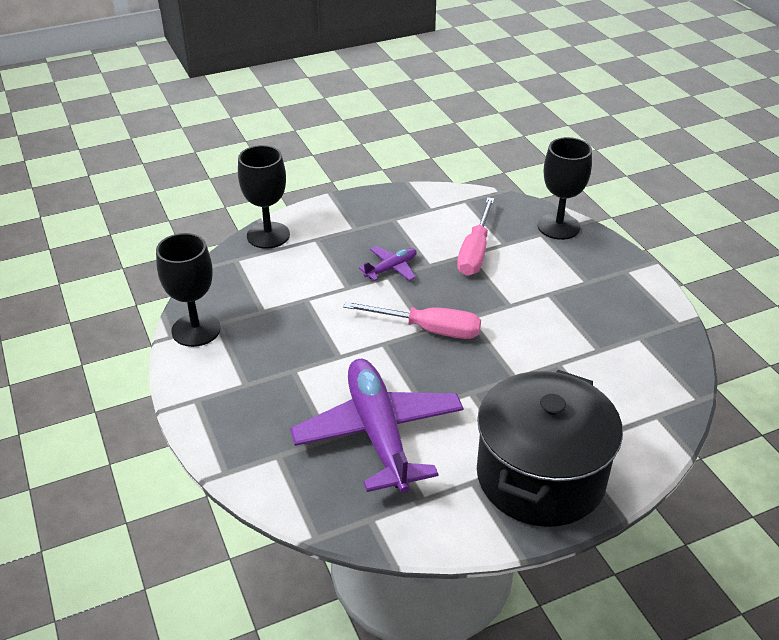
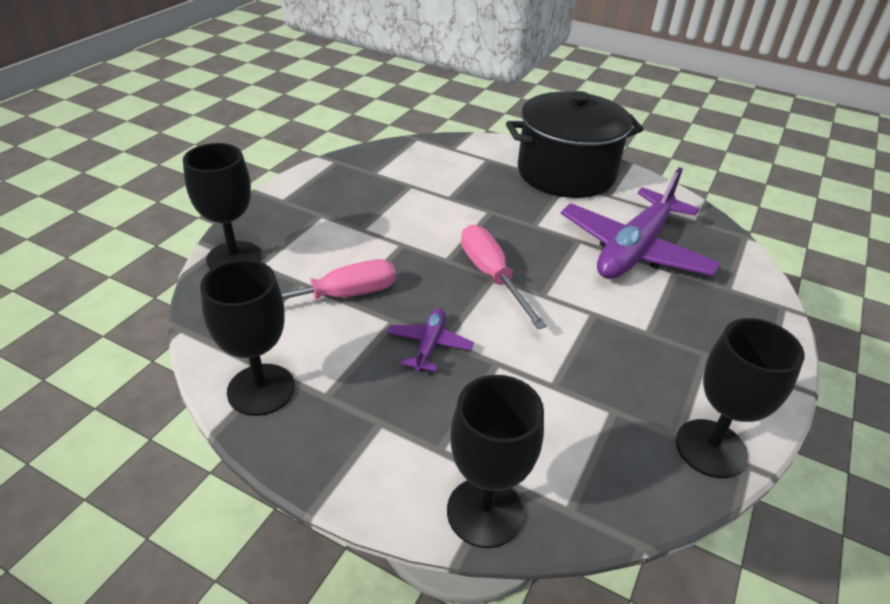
camera: 130 degrees left, 0 degrees up
(391, 268) = (429, 345): purple plane -> purple plane turned 90 degrees clockwise
(421, 201) = (261, 389): none -> black goblet

